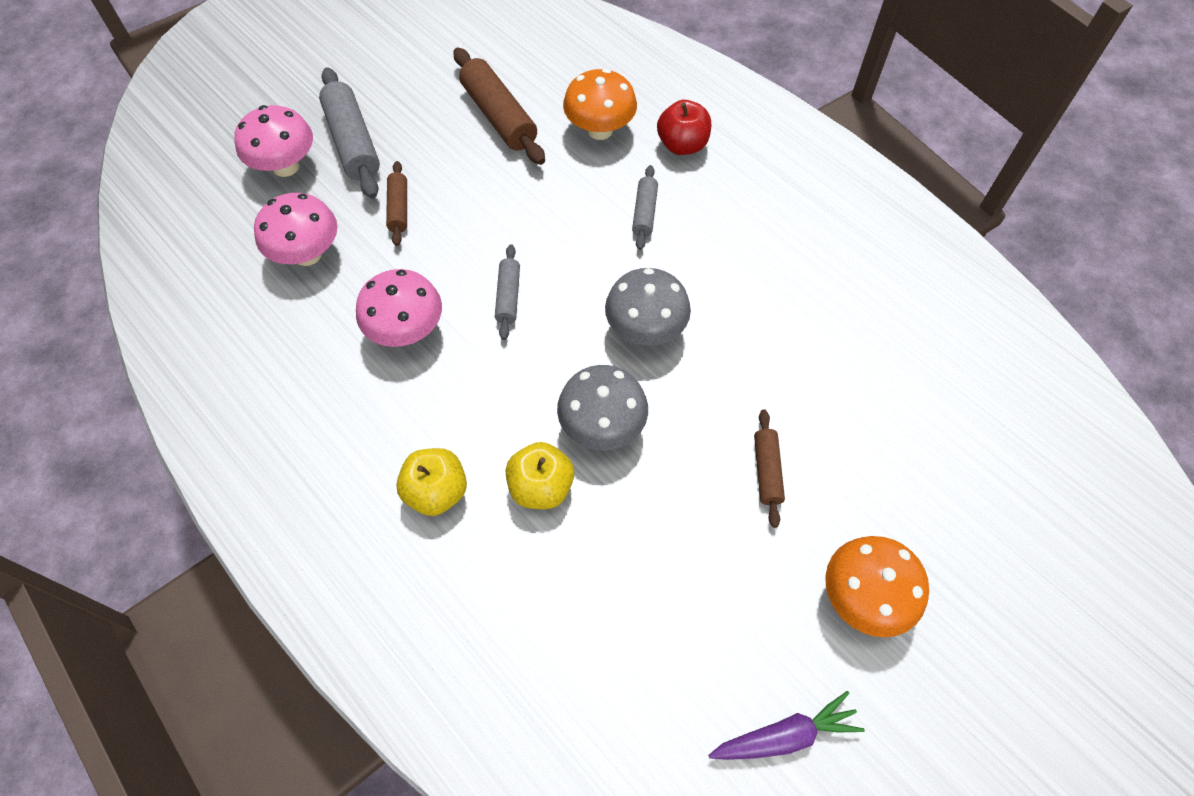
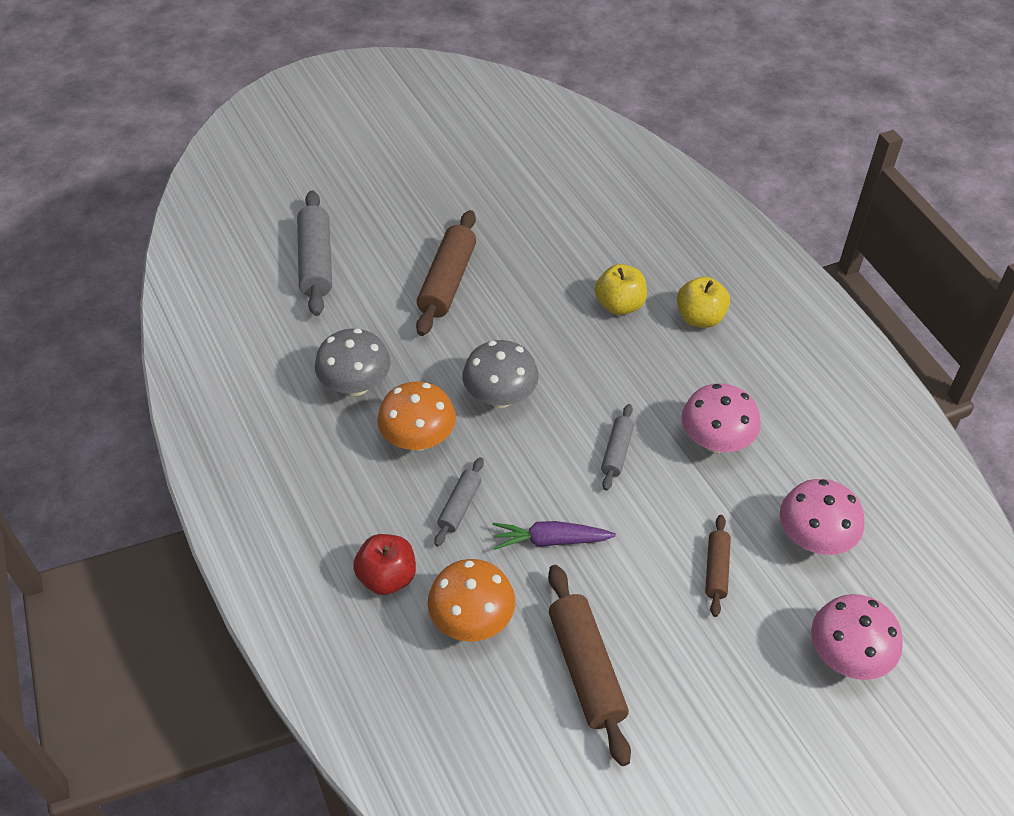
camera: 165 degrees left, 10 degrees down
(353, 142) = (767, 672): grey rolling pin -> grey rolling pin (316, 262)
(602, 427) = (561, 333): grey mushroom -> grey mushroom (356, 385)
(767, 471) = (447, 281): brown rolling pin -> brown rolling pin, size x1.80
(784, 735) = (503, 161): purple carrot -> purple carrot (551, 540)
(863, 597) = (420, 206): orange mushroom -> orange mushroom (418, 439)

